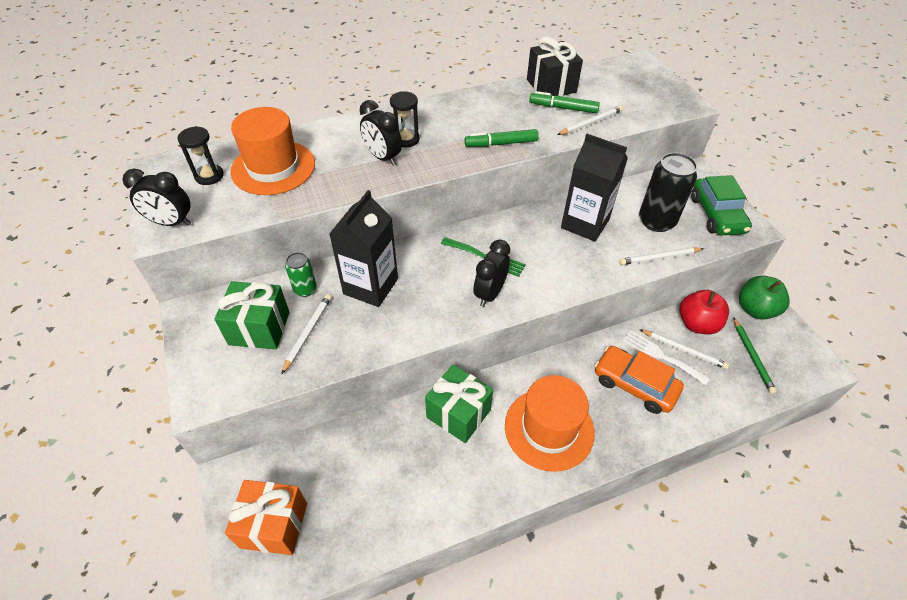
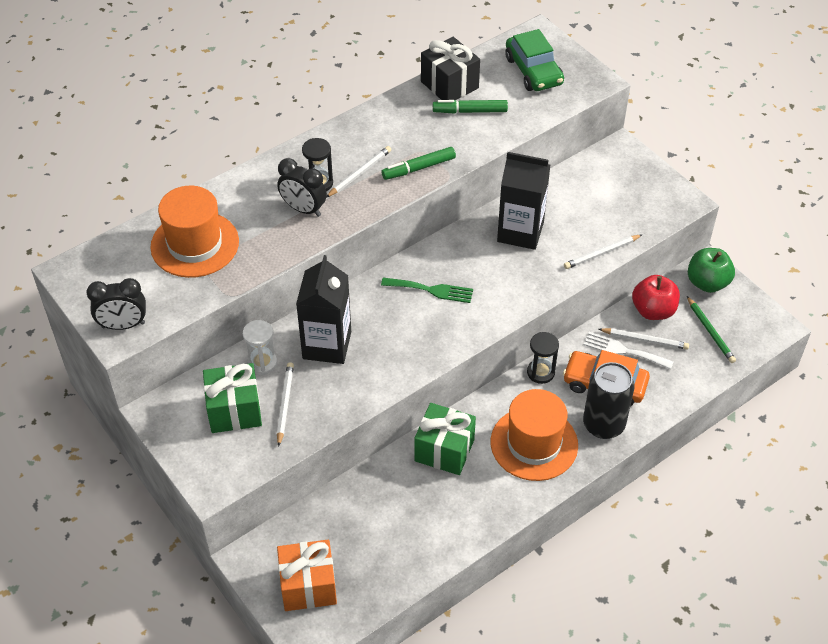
camera: 15 degrees left, 0 degrees up
(209, 176) = (132, 267): black hourglass -> black hourglass (540, 372)
(305, 289) = (262, 363): green can -> white hourglass
(490, 293) = (447, 326): black clock -> none
(590, 123) = (503, 124): white pencil -> white pencil (359, 173)
(656, 221) = (591, 214): black can -> black can (603, 425)
(716, 214) = (649, 194): green car -> green car (533, 71)

